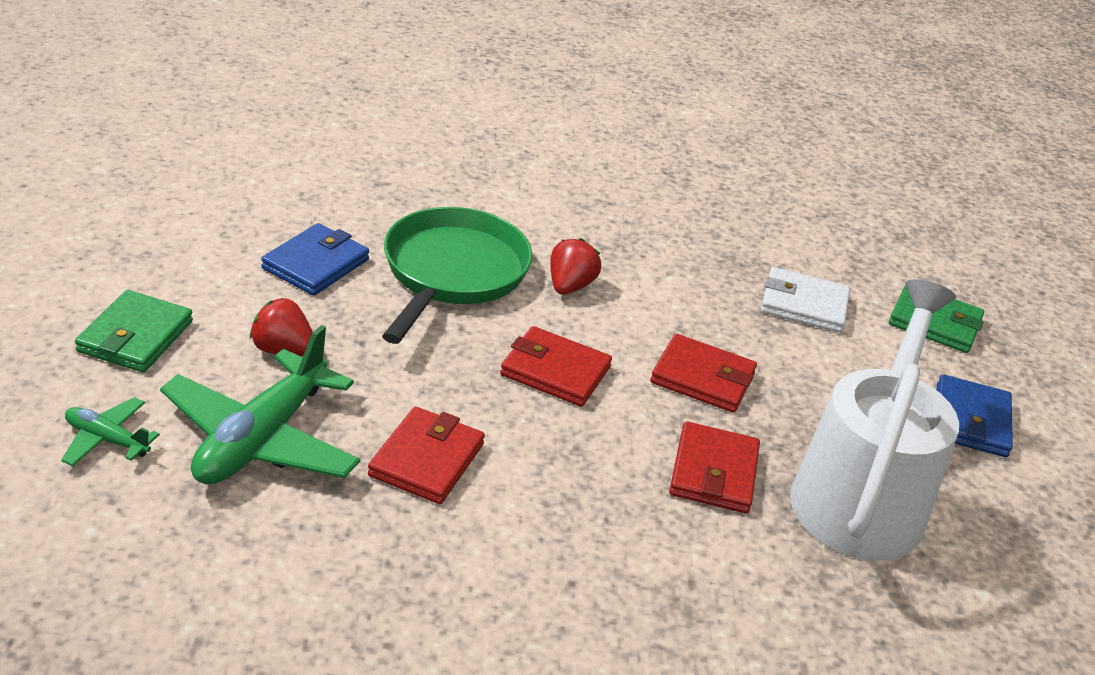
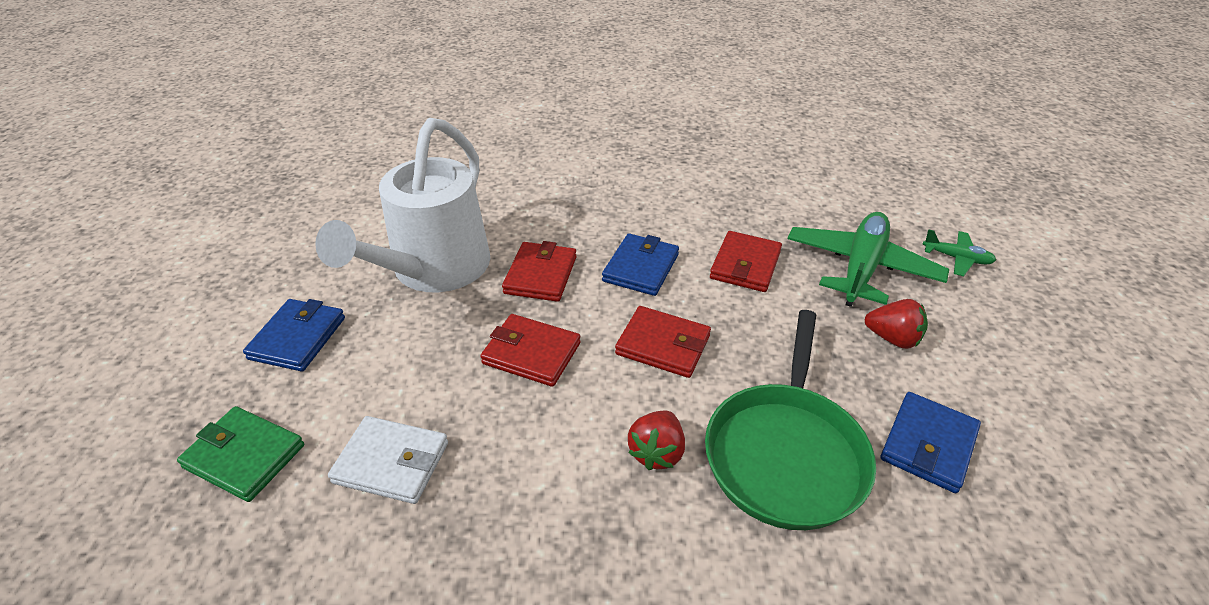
camera: 175 degrees left, 5 degrees up
(135, 336) = (1014, 337): green wallet -> none
(576, 470) = (641, 268): none -> blue wallet

